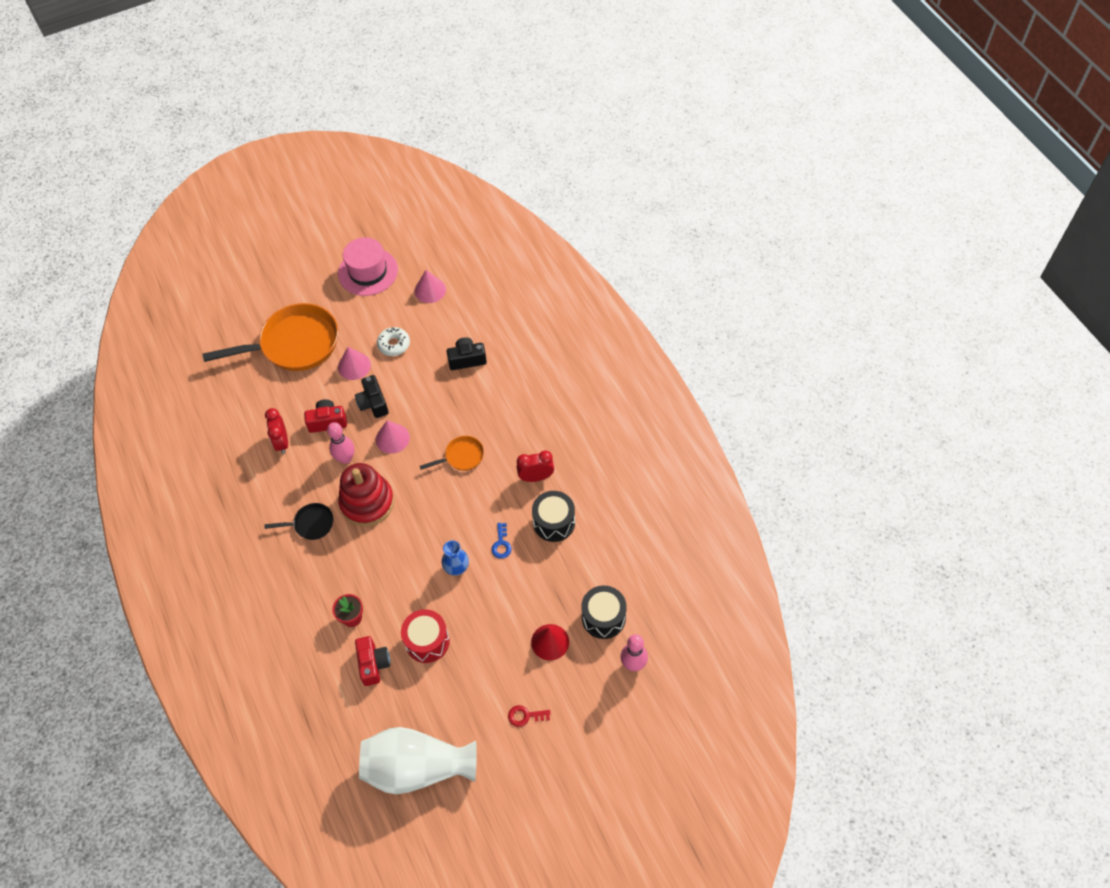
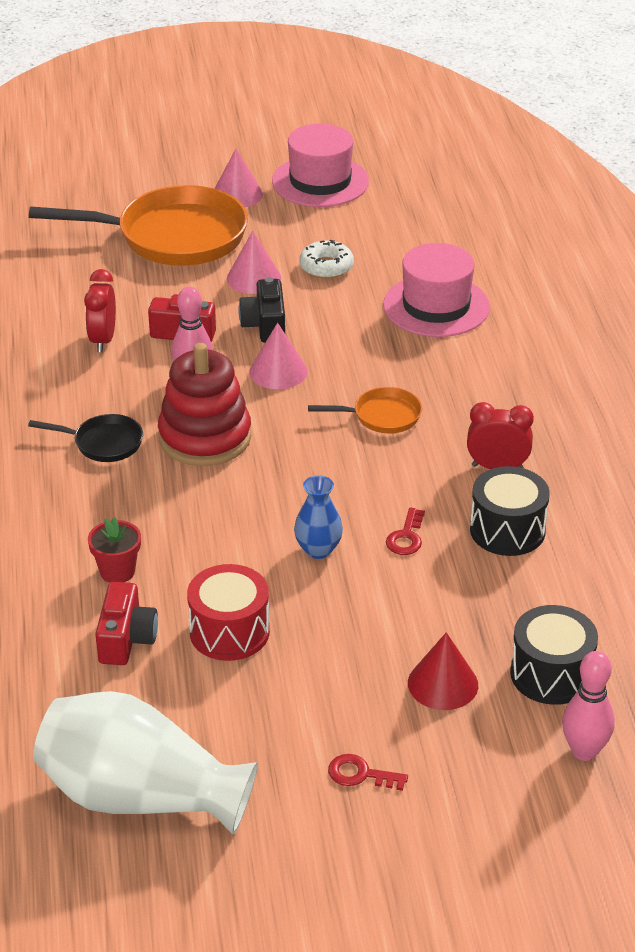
camera: 15 degrees right, 20 degrees down
(430, 290) = (408, 218): pink cone -> pink cone (237, 194)
(467, 359) = (436, 306): black camera -> pink hat
(501, 544) = (406, 537): blue key -> red key

